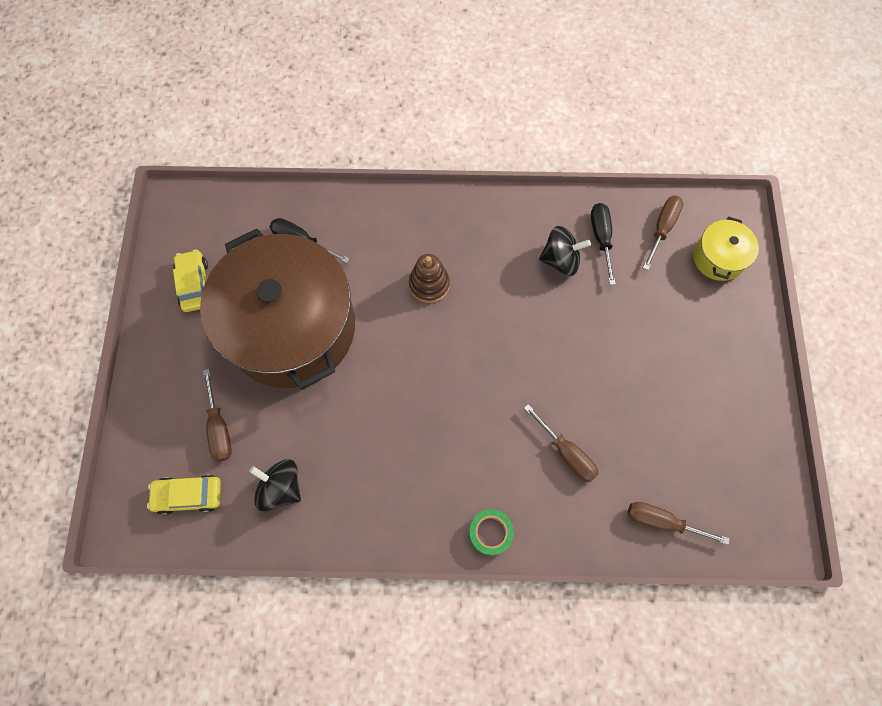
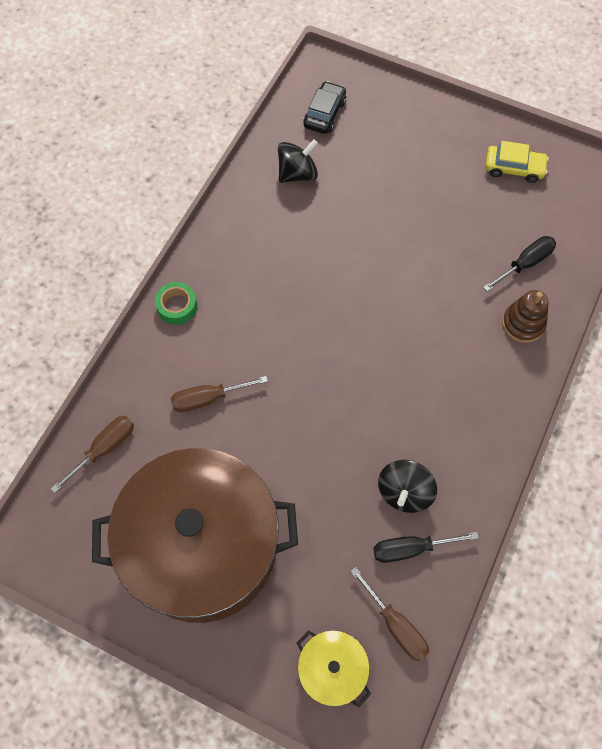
camera: 115 degrees right, 5 degrees down
(189, 495) = (324, 114): yellow car -> black car
(219, 427) = (370, 148): brown screwdriver -> none
(291, 327) = (438, 226): brown pot -> brown pot (202, 546)
(429, 284) = (431, 354): brown stacking toy -> brown stacking toy (523, 324)
(601, 239) = (411, 548): black screwdriver -> black screwdriver turned 150 degrees clockwise

